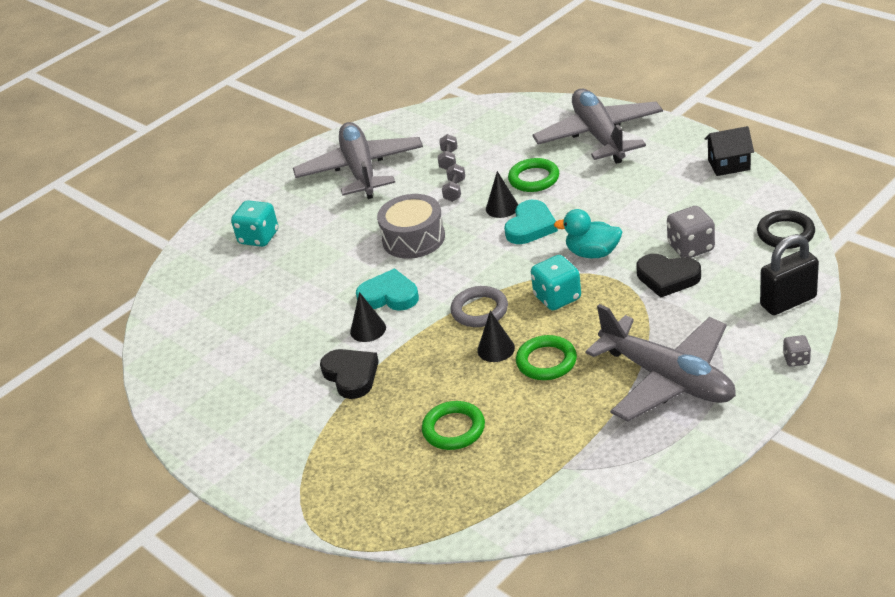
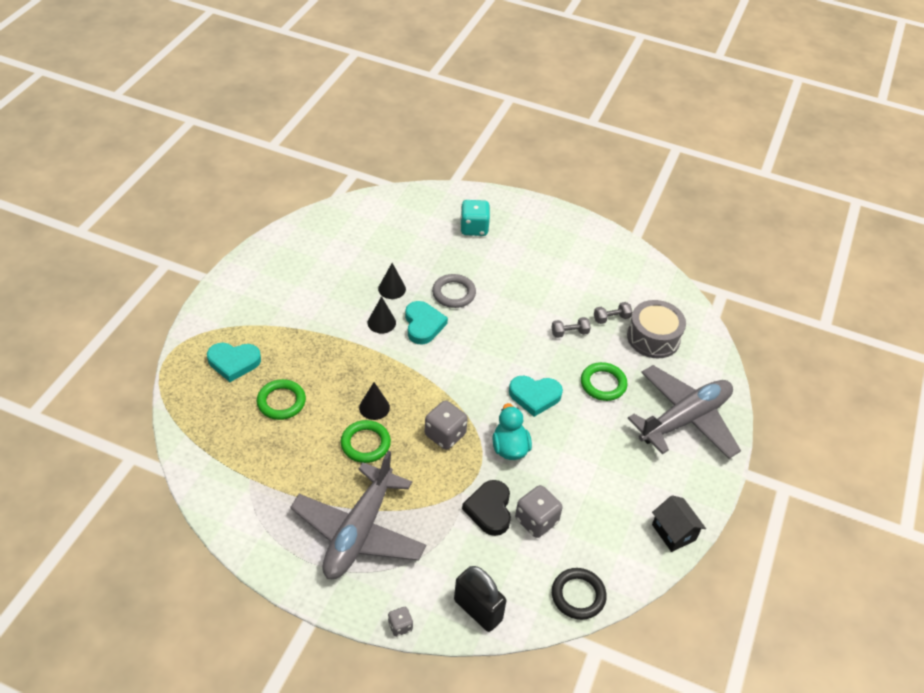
camera: 60 degrees right, 10 degrees up
(351, 375) = (329, 326): black heart -> none
(360, 170) = (578, 265): grey plane -> none
(368, 470) = (233, 362): none -> turquoise heart
(413, 238) = (497, 322): grey drum -> grey drum (653, 338)
(479, 310) = (418, 386): grey ring -> grey ring (454, 293)
(502, 207) = (555, 370): black cone -> black cone (392, 289)
(557, 298) = (445, 435): turquoise dice -> grey dice

